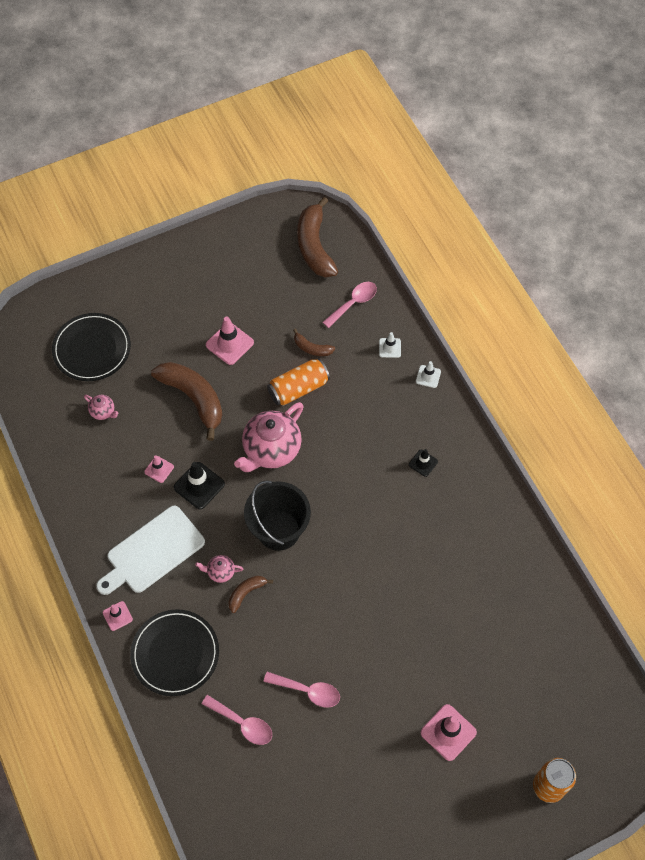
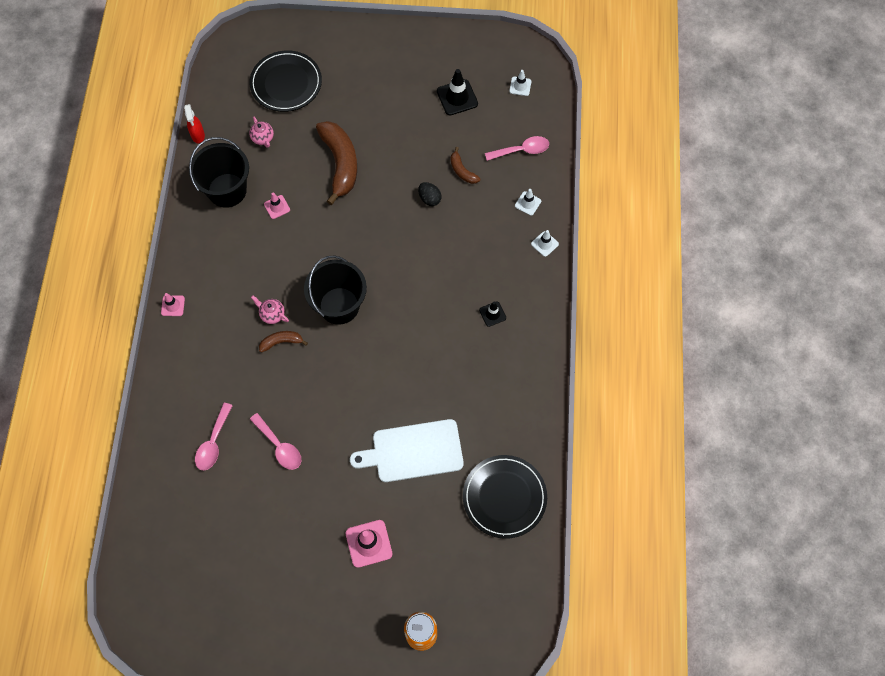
camera: 30 degrees right, 5 degrees up
(36, 441) = (198, 135): none -> red spray bottle
(99, 478) = (227, 190): none -> black bucket
(152, 552) = (230, 270): white cutting board -> white cutting board (413, 451)
(175, 654) = (197, 359): black plate -> black plate (504, 497)
(199, 485) = (299, 236): black traffic cone -> black traffic cone (457, 97)
(229, 344) = (397, 133): pink traffic cone -> none
(242, 723) = (213, 443): pink spoon -> pink spoon turned 45 degrees clockwise
(271, 450) = (375, 238): pink teapot -> none
(298, 388) = (429, 199): orange can -> black egg
(314, 246) = (520, 86): brown banana -> white traffic cone

